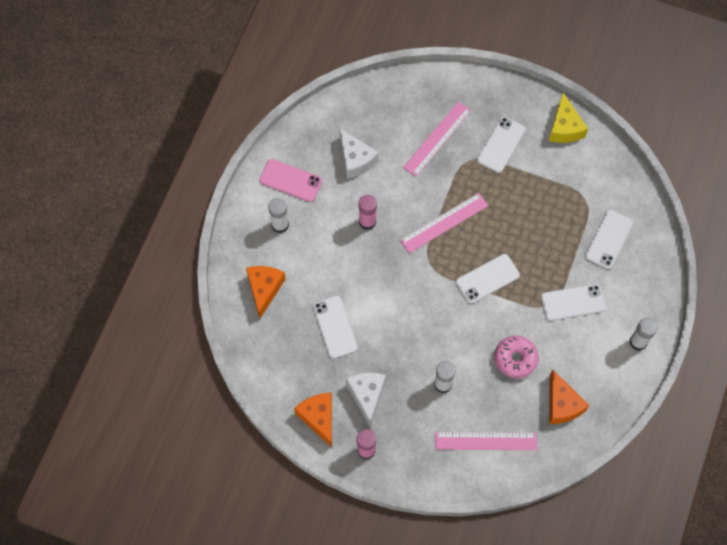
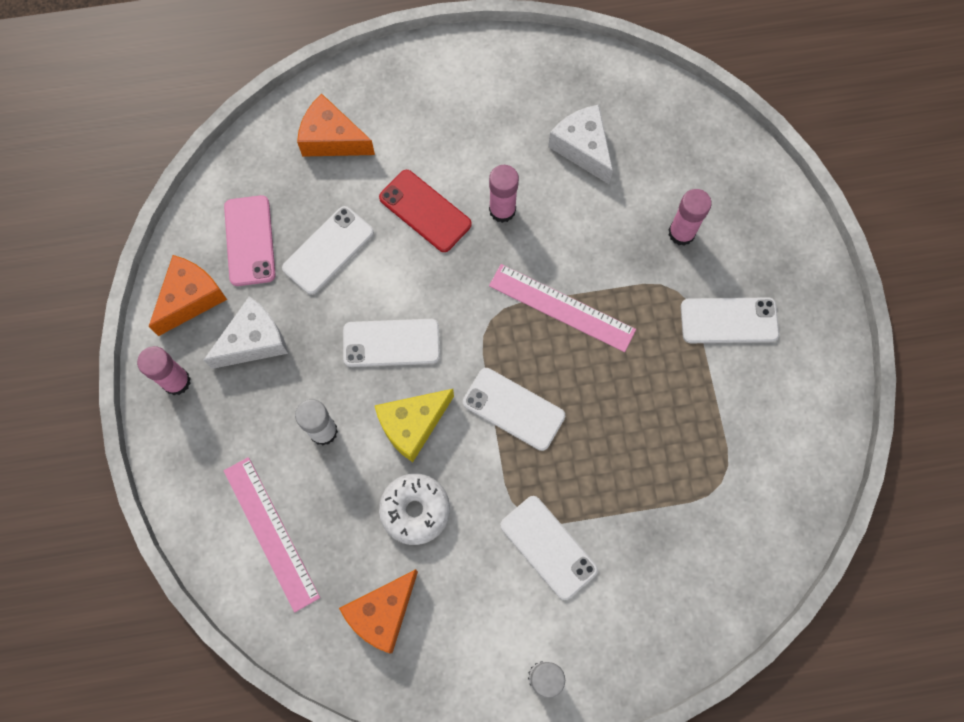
camera: 60 degrees right, 5 degrees up
(264, 289) = (332, 139): orange cheese -> orange cheese turned 135 degrees counterclockwise
(280, 225) = (432, 109): white glue stick -> none
(290, 181) = (501, 88): pink phone -> pink phone (249, 241)
(342, 262) = (425, 211): none -> red phone
(355, 159) = (582, 148): white cheese -> white cheese turned 120 degrees clockwise
(437, 139) = (681, 233): pink ruler -> pink glue stick
(515, 359) = (415, 510): pink donut -> white donut
(564, 127) = (815, 394): yellow cheese -> yellow cheese (412, 425)
(608, 239) = (679, 548): white phone -> white phone (391, 343)

